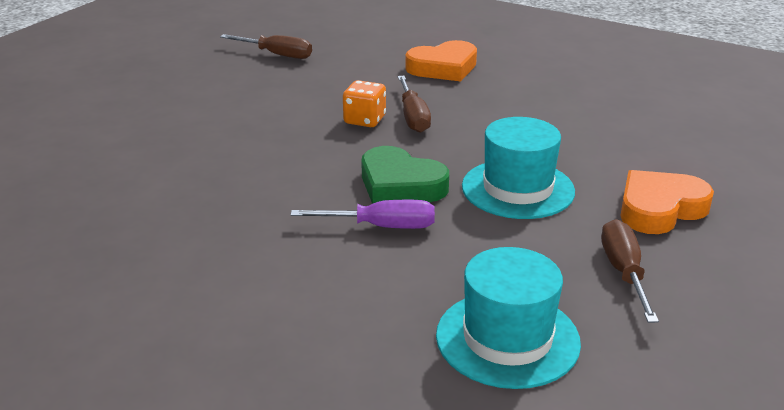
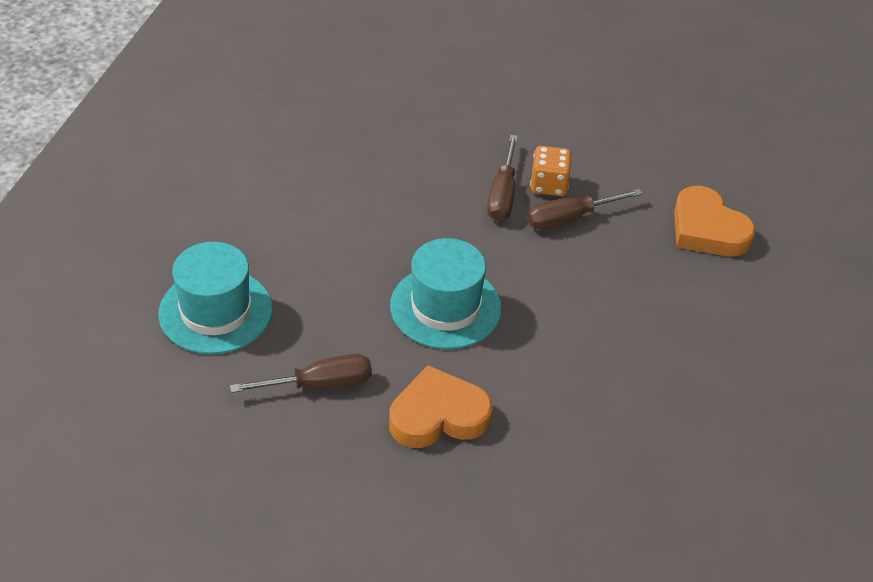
camera: 75 degrees right, 15 degrees up
(277, 55) = (677, 98): brown screwdriver -> brown screwdriver (502, 195)
(382, 227) = (355, 223): purple screwdriver -> none
(400, 185) = (428, 226): green heart -> none
(659, 209) = (438, 415): orange heart -> orange heart turned 60 degrees counterclockwise

